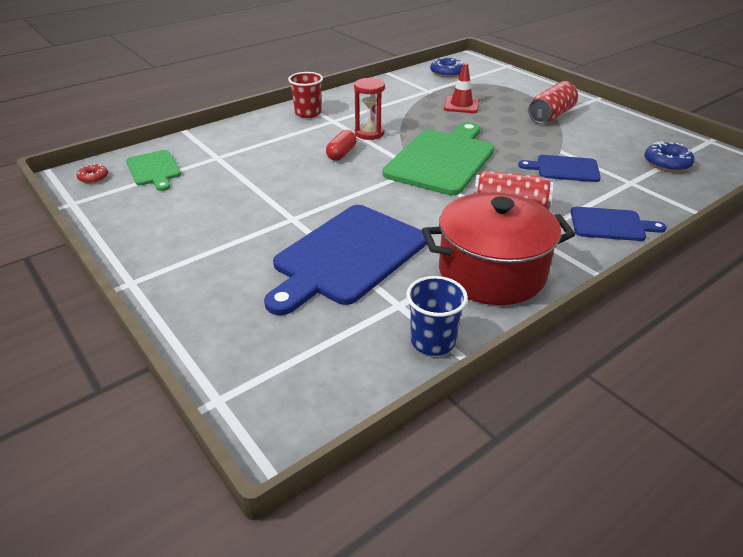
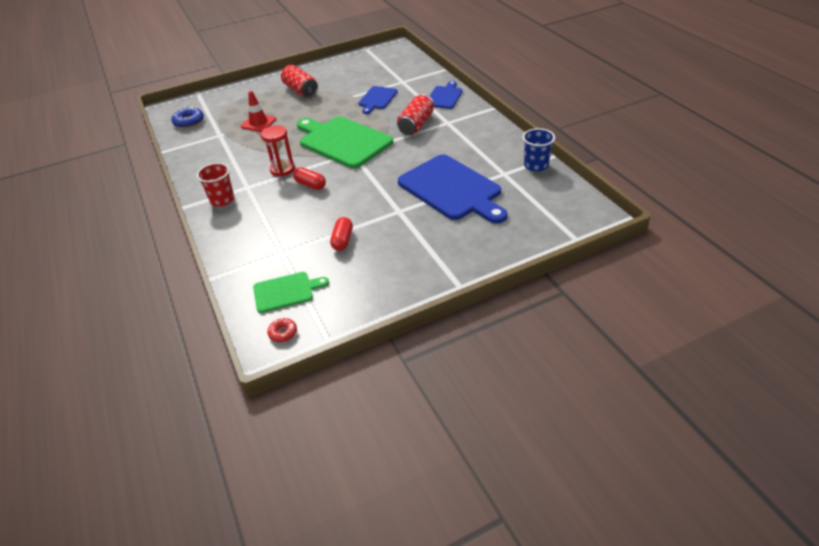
camera: 75 degrees left, 5 degrees up
(235, 188) = (342, 240): none -> red capsule
(491, 272) = (480, 140): red pot -> none
(667, 163) = (385, 66): blue donut -> none

